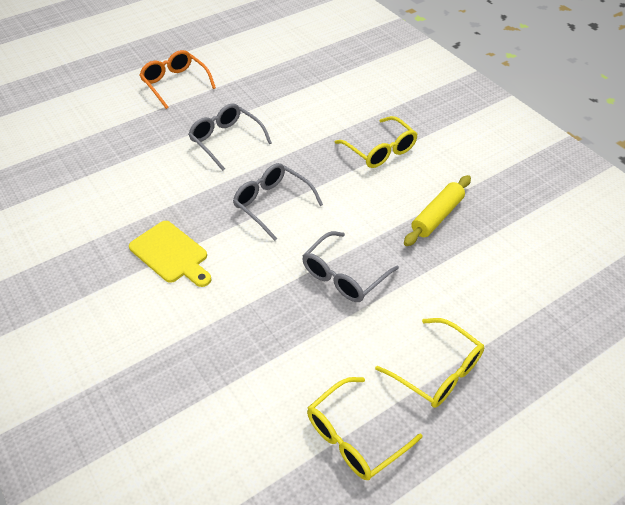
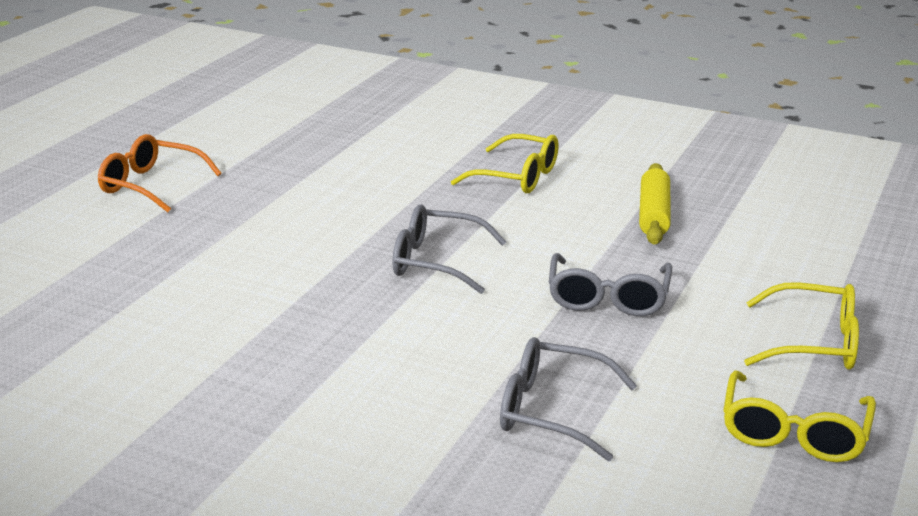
camera: 30 degrees left, 20 degrees down
(171, 254) = (351, 350): yellow cutting board -> none
(226, 141) = (298, 220): grey glasses -> grey glasses (552, 411)

